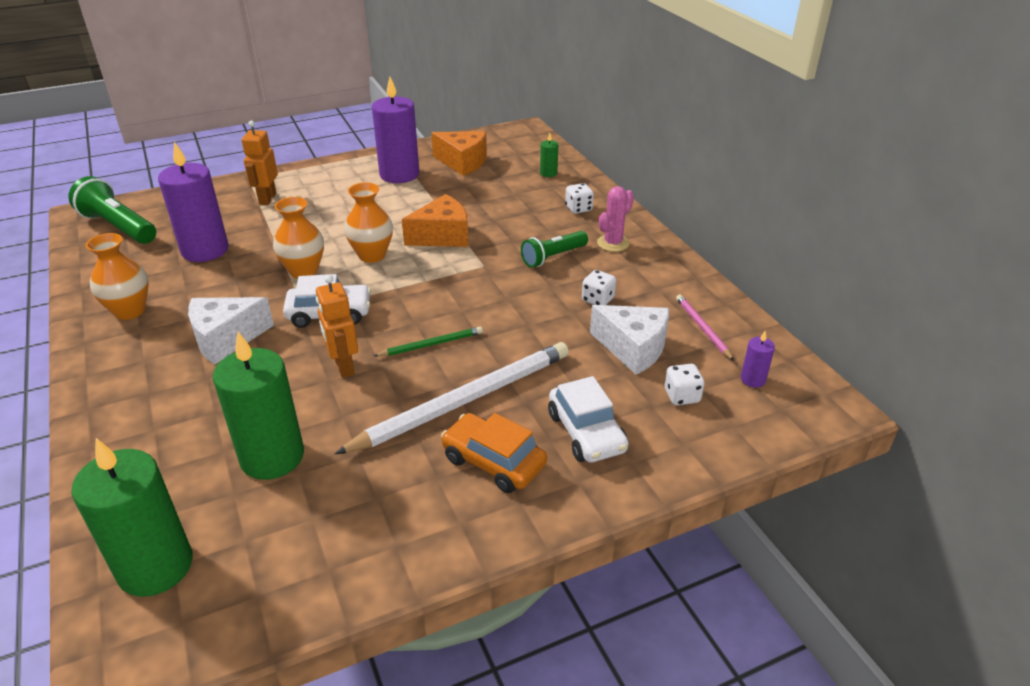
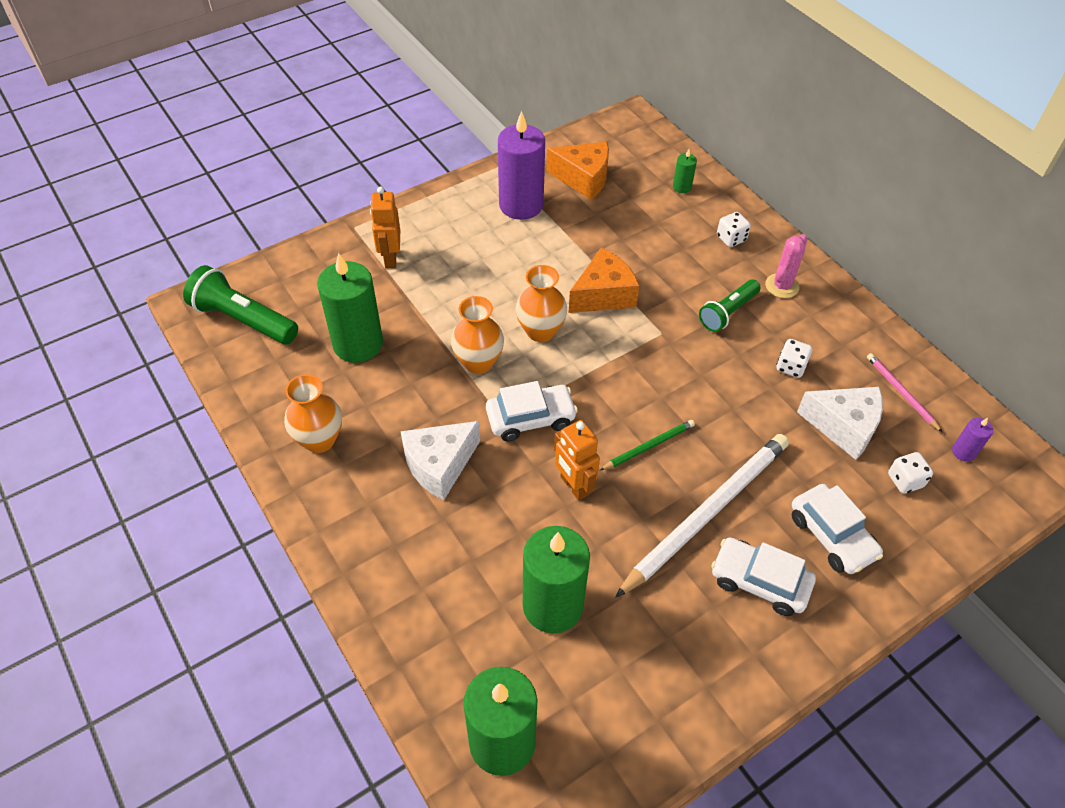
camera: 10 degrees left, 15 degrees up
(205, 250) = (358, 344): purple candle -> green candle
(493, 462) = (759, 581): orange car -> white car

